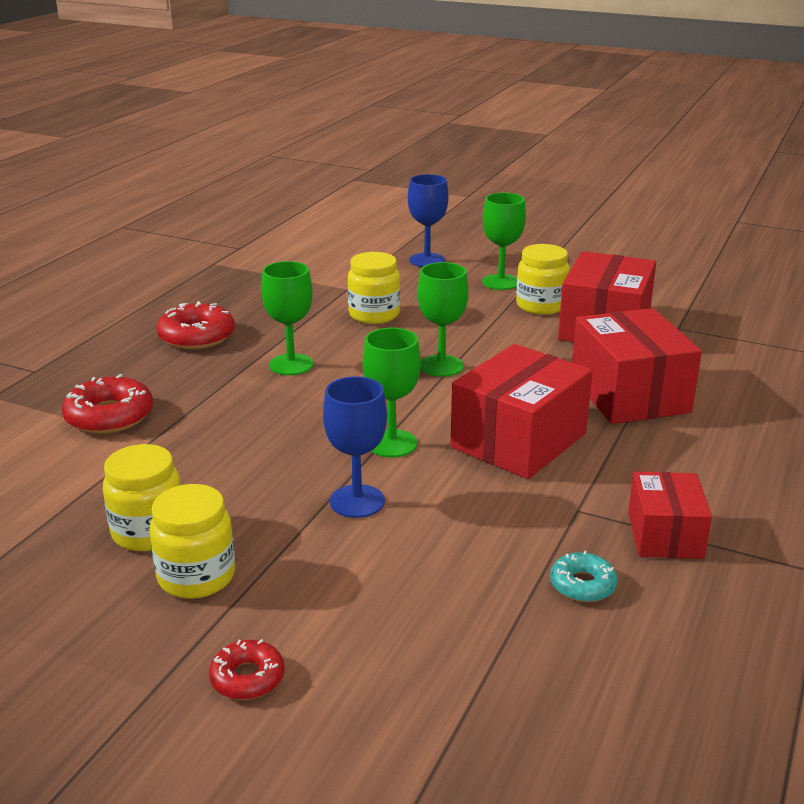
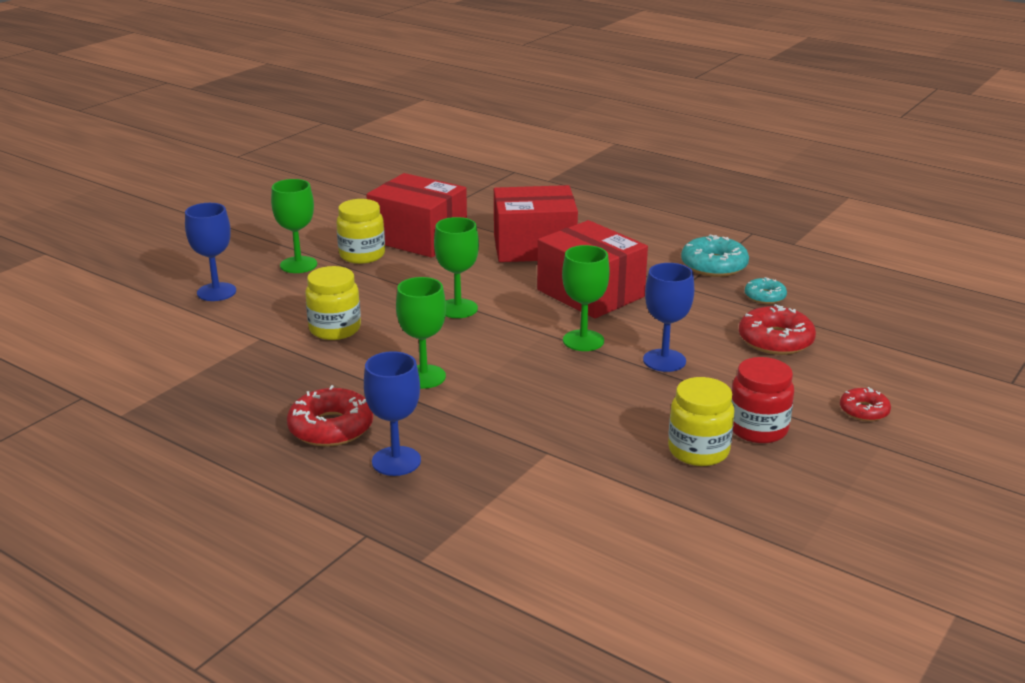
camera: 80 degrees left, 0 degrees up
(109, 416) = (494, 477): red donut -> red donut (775, 340)
(141, 369) = (396, 461): none -> blue goblet
(196, 577) = (758, 429): yellow jar -> red jar
(665, 535) = (714, 265): red box -> turquoise donut

